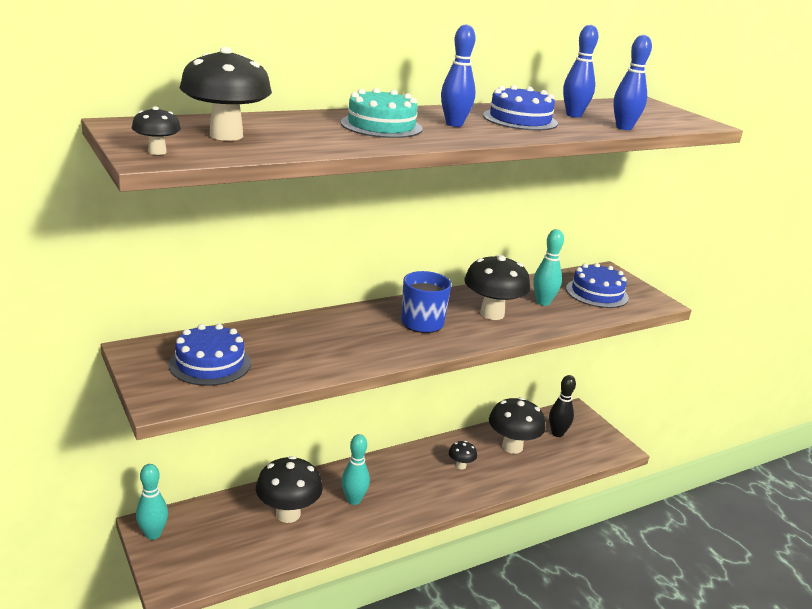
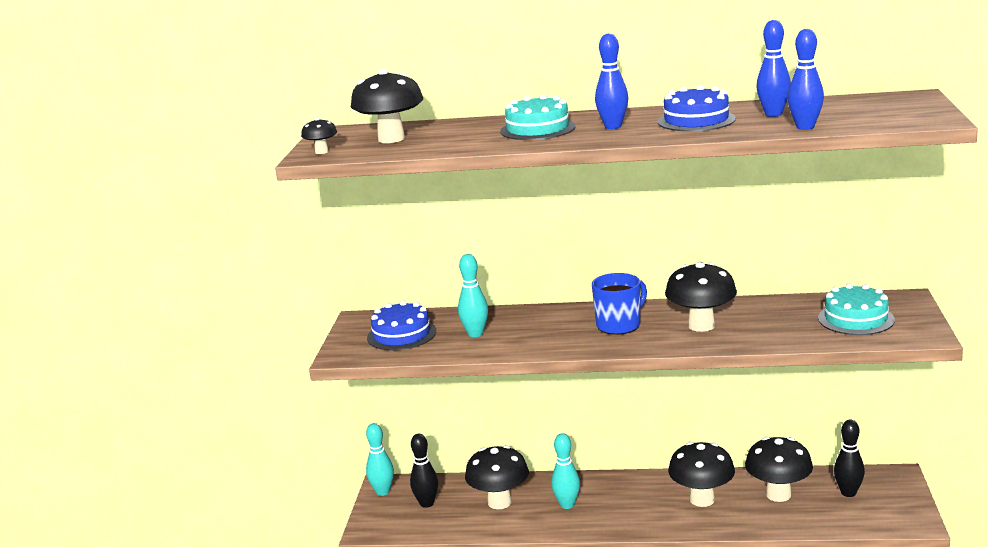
camera: 40 degrees right, 5 degrees down
(213, 535) = (426, 503): none -> black bowling pin
(460, 466) = (702, 499): black mushroom -> black mushroom, size x2.05
(543, 302) = (775, 321): turquoise bowling pin -> turquoise bowling pin (475, 334)
(597, 293) = (856, 319): blue cake -> turquoise cake

